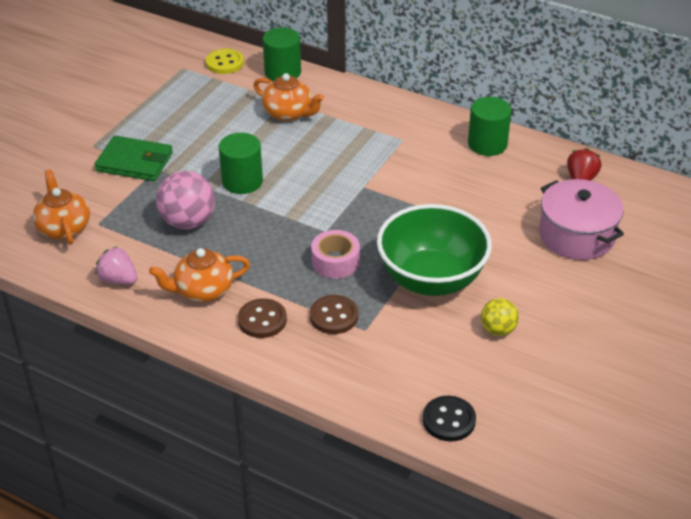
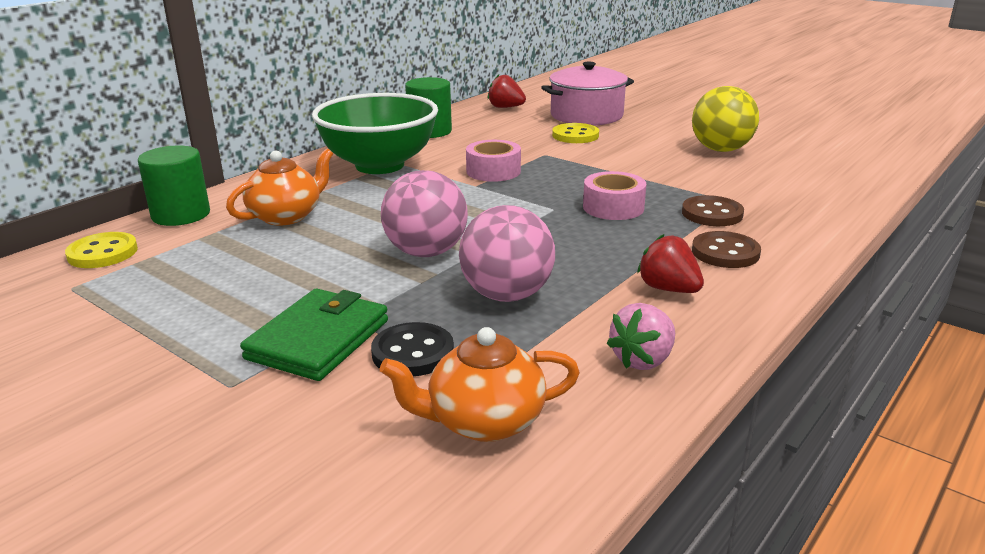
camera: 80 degrees left, 15 degrees down
(203, 290) = (668, 289): orange teapot -> red strawberry
(242, 181) = (426, 252): green cylinder -> pink ball
(397, 192) = (493, 171): none -> pink tape
(431, 279) = (647, 168): green bowl -> green bowl (379, 165)
(449, 420) = (855, 176): black button -> black button (413, 352)
(498, 330) = (721, 150): yellow ball -> yellow ball, size x1.71
(508, 231) = (575, 135): none -> yellow button

